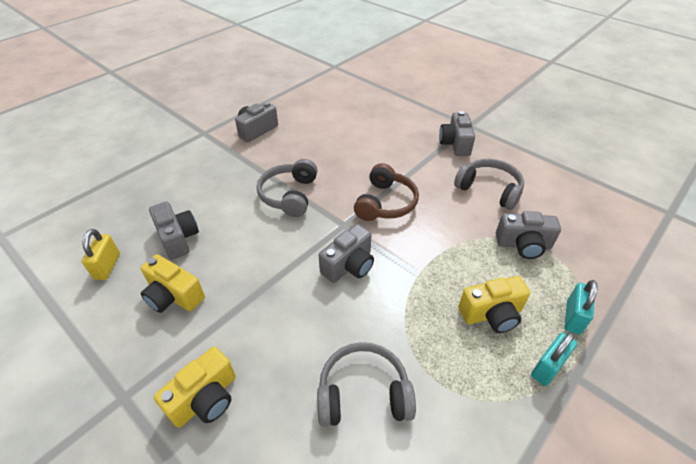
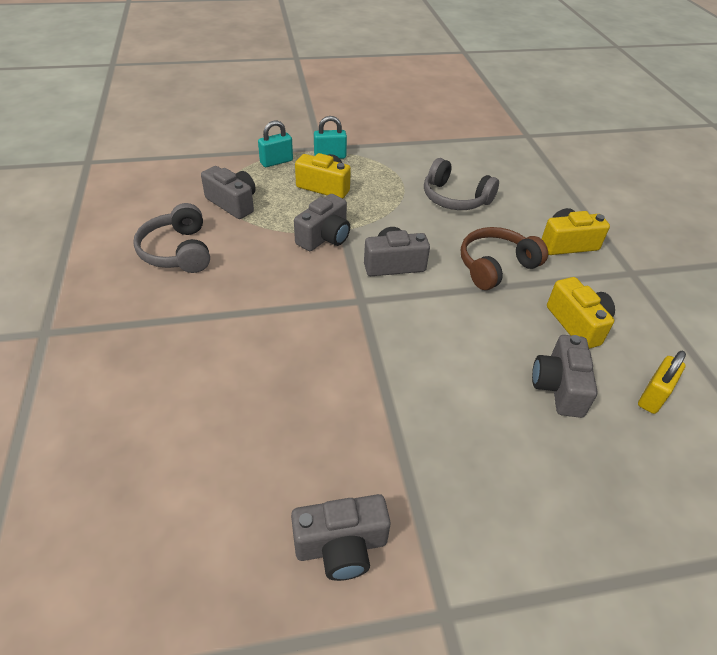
camera: 145 degrees left, 0 degrees up
(289, 195) = (389, 369): grey headphones -> none
(385, 203) = (294, 297): brown headphones -> brown headphones (496, 266)
(455, 144) = (111, 318): grey camera -> grey camera (324, 237)

